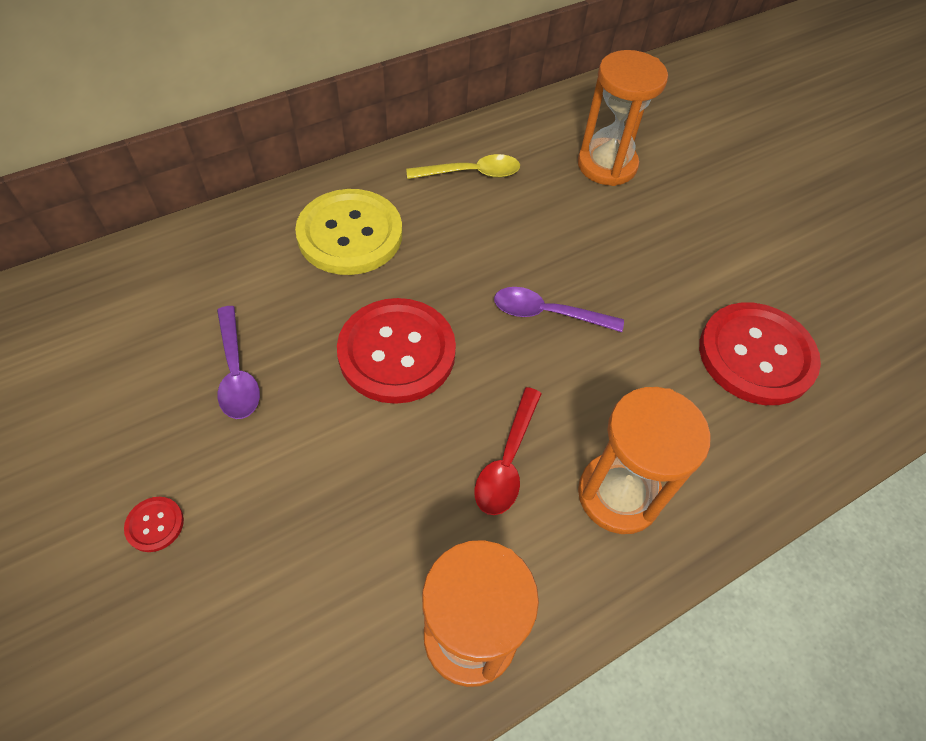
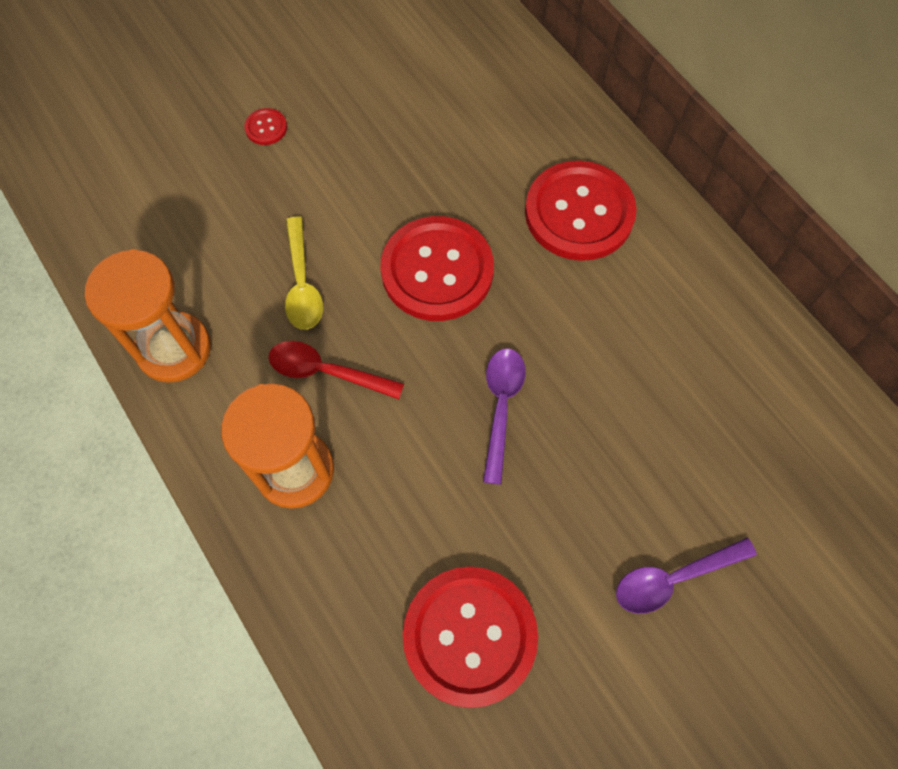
camera: 90 degrees right, 10 degrees up
(237, 372) = (404, 151): purple spoon -> purple spoon (674, 578)
(350, 234) = (579, 213): yellow button -> red button
(471, 173) = (698, 321): yellow spoon -> yellow spoon (302, 283)
(607, 165) = (754, 480): orange hourglass -> none

